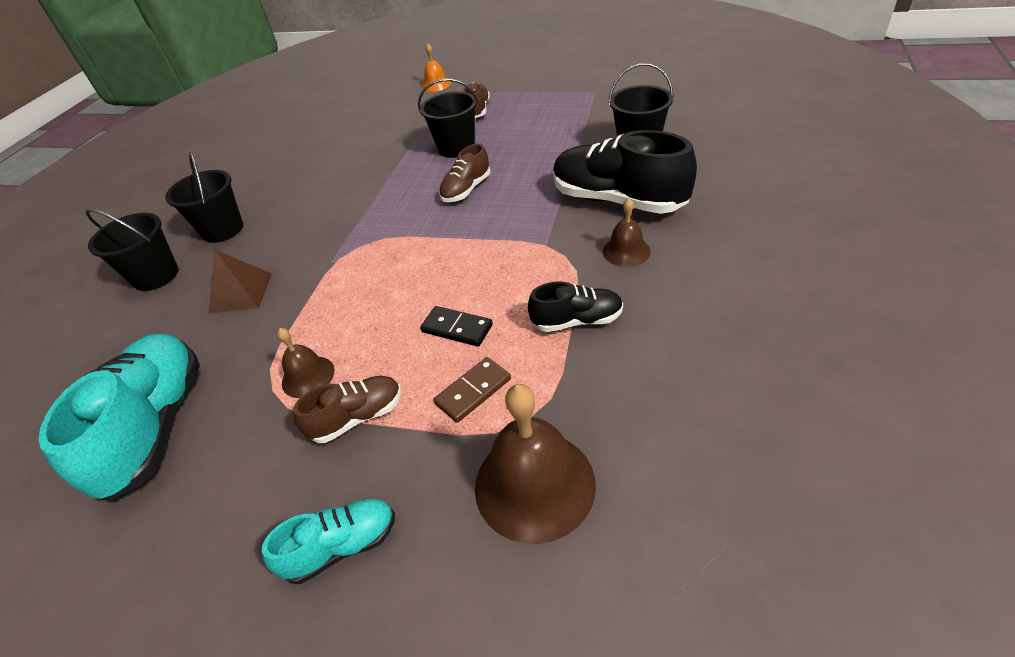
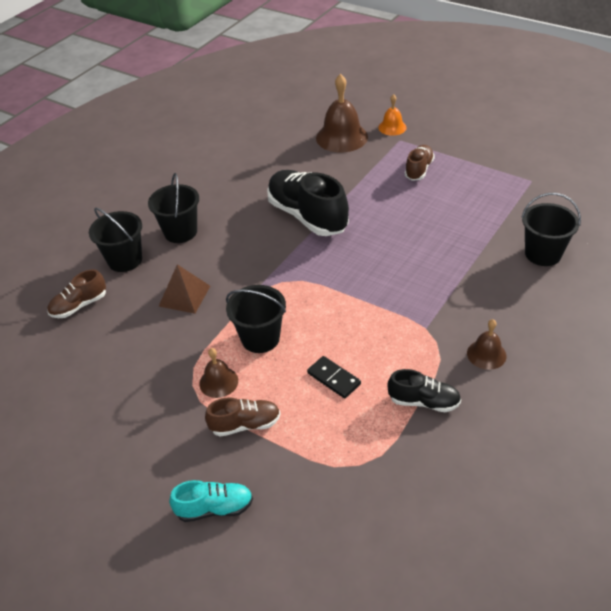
camera: 15 degrees right, 0 degrees up
(156, 426) = (111, 386): turquoise shoe -> none
(456, 148) = (387, 207): black bucket -> black bucket (260, 338)
(466, 190) = (381, 254): brown shoe -> brown shoe (79, 305)
(473, 391) = (329, 432): brown domino -> none
(534, 484) = (348, 511): brown bell -> brown bell (341, 137)
(618, 200) = (500, 304): black shoe -> black shoe (307, 216)

